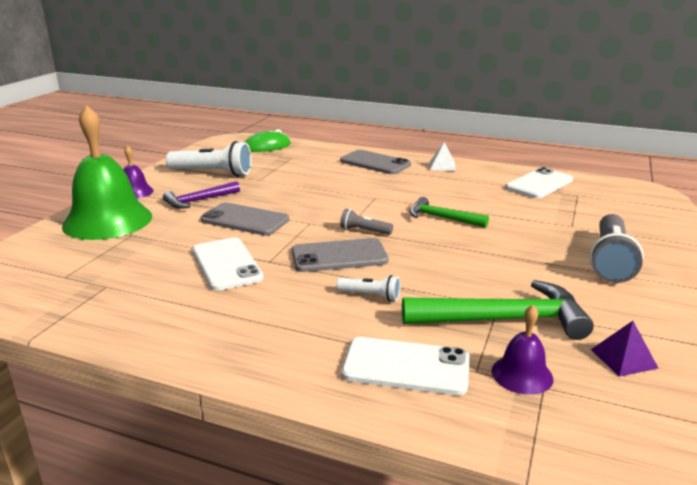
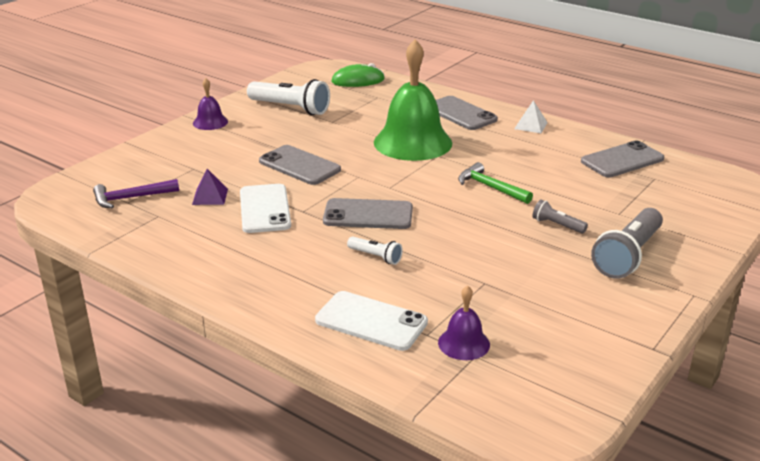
camera: 15 degrees right, 5 degrees up
(108, 220) = (177, 151): green bell -> green bell (412, 142)
(199, 200) = (265, 139): purple hammer -> purple hammer (131, 198)
(364, 231) = (405, 192): grey flashlight -> grey flashlight (557, 225)
(504, 320) = (481, 296): green hammer -> none
(539, 184) = (622, 160): white phone -> grey phone
(623, 358) = (563, 345): purple pyramid -> purple pyramid (210, 196)

